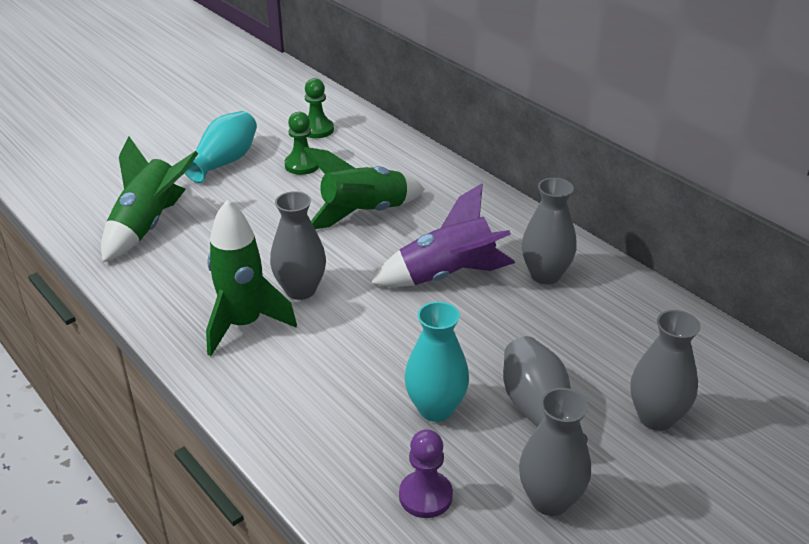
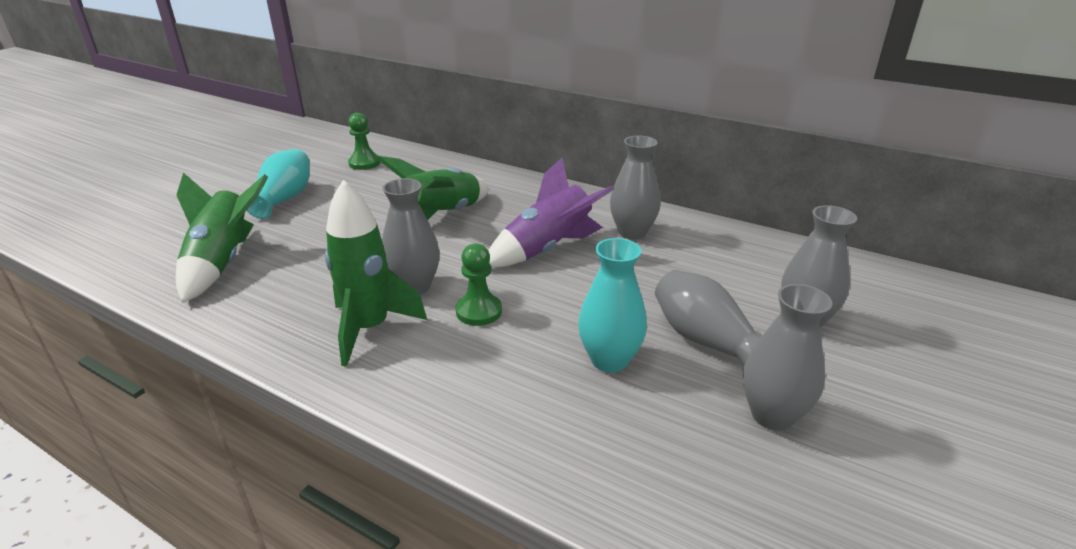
camera: 20 degrees left, 5 degrees down
(302, 165) = (363, 190): green pawn -> green pawn (479, 311)
(425, 496) = (653, 445): purple pawn -> none

